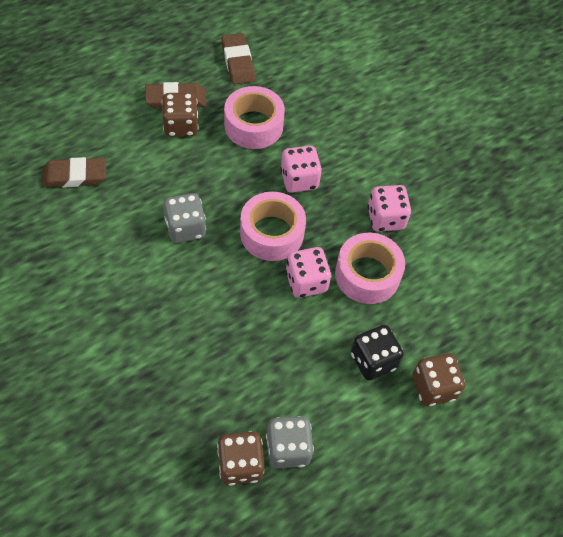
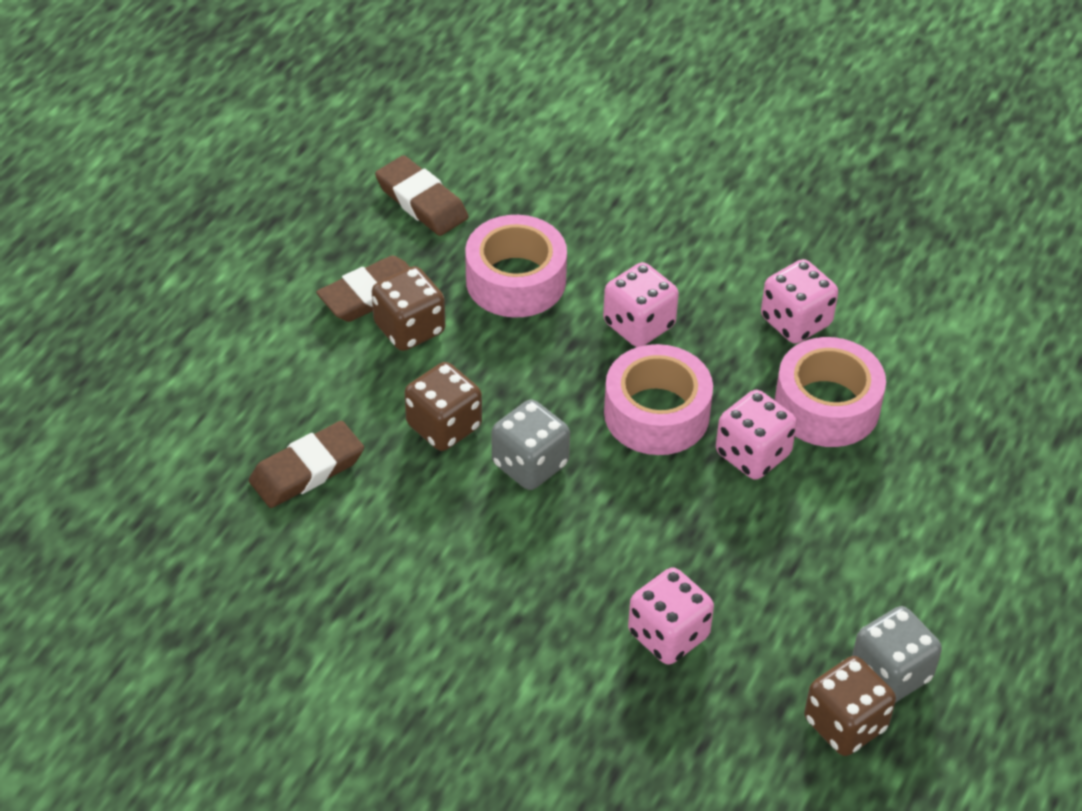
camera: 25 degrees left, 10 degrees down
(185, 360) = (668, 635): none -> pink dice
(373, 360) = (916, 510): black dice -> none
(433, 387) = (1016, 504): brown dice -> brown dice (444, 426)

